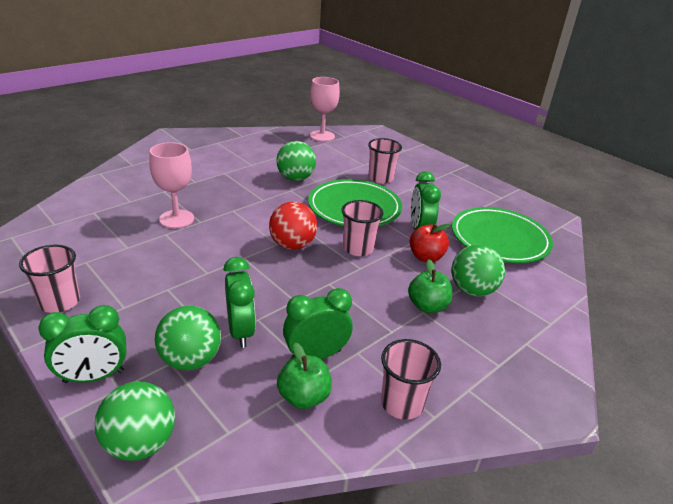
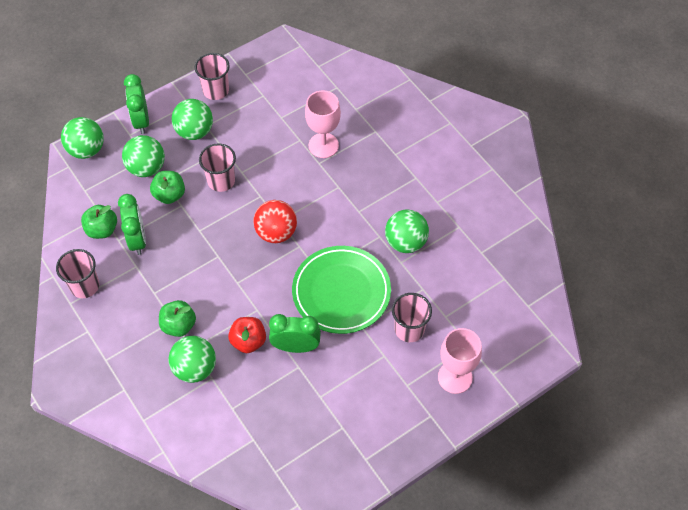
camera: 100 degrees right, 25 degrees up
(131, 316) = (194, 131): none -> green ball
(240, 331) = (169, 195): green clock -> green apple
(322, 136) = (525, 279): pink goblet -> pink goblet (455, 377)
(358, 248) = (267, 285): pink cup -> pink cup (221, 181)
(499, 239) = (275, 423): green plate -> none

